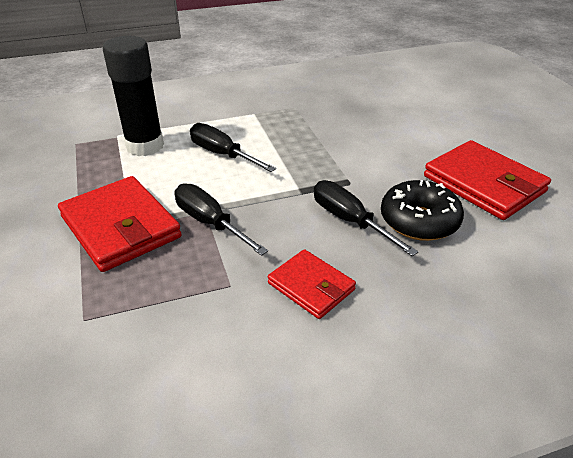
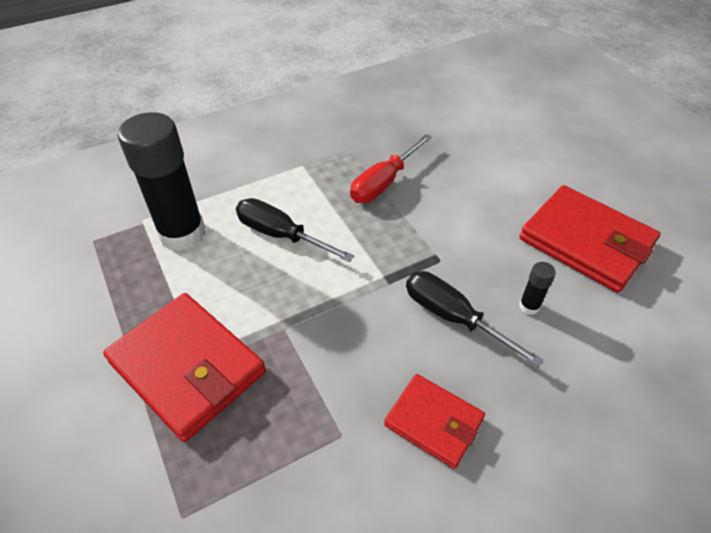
camera: 10 degrees left, 10 degrees up
(209, 222) = (293, 344): black screwdriver -> none
(317, 130) = (383, 183): none -> red screwdriver
(419, 221) = (529, 306): black donut -> black glue stick

